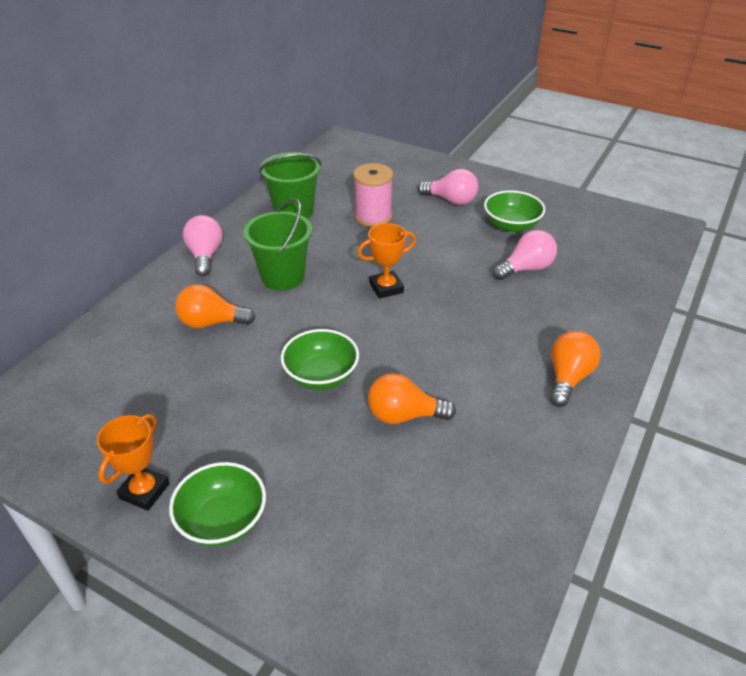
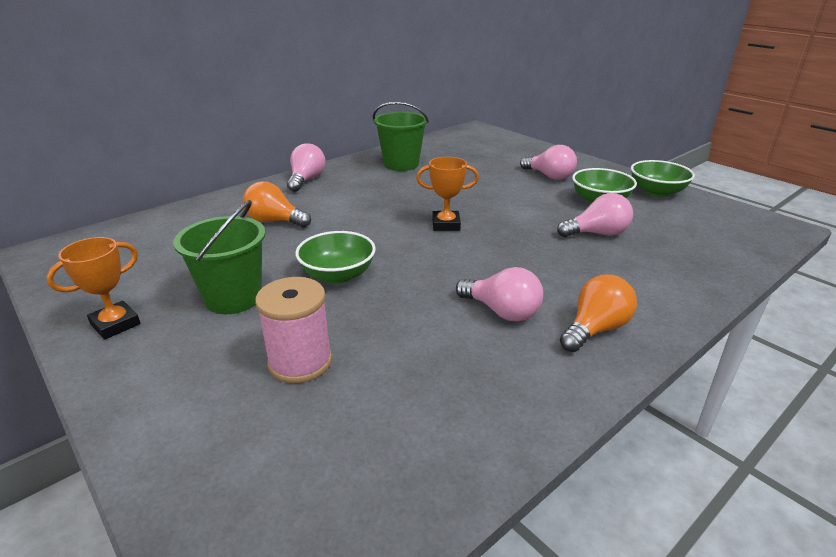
camera: 20 degrees right, 10 degrees down
(223, 521) = (157, 365): green bowl -> green bowl (656, 192)
(283, 277) = (359, 202): green bucket -> green bucket (233, 298)
(373, 217) = (468, 177): pink spool -> pink spool (300, 362)
(404, 415) = (394, 322): orange light bulb -> none
(487, 379) = (502, 312): none -> pink light bulb

